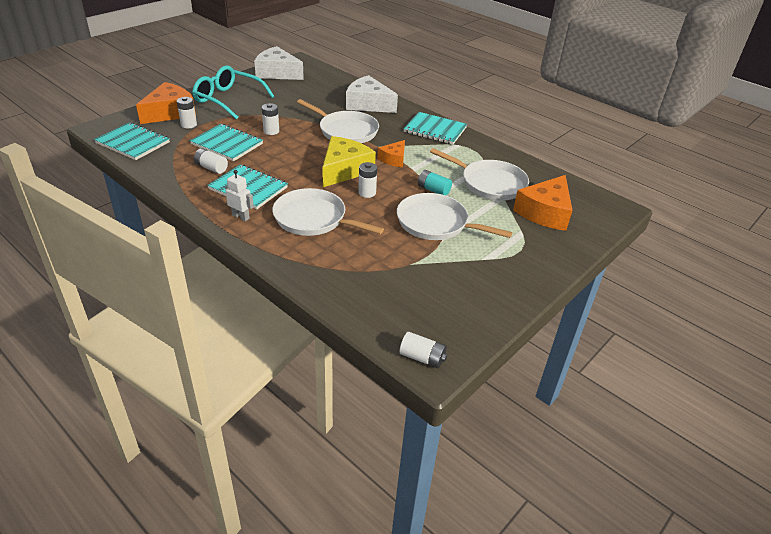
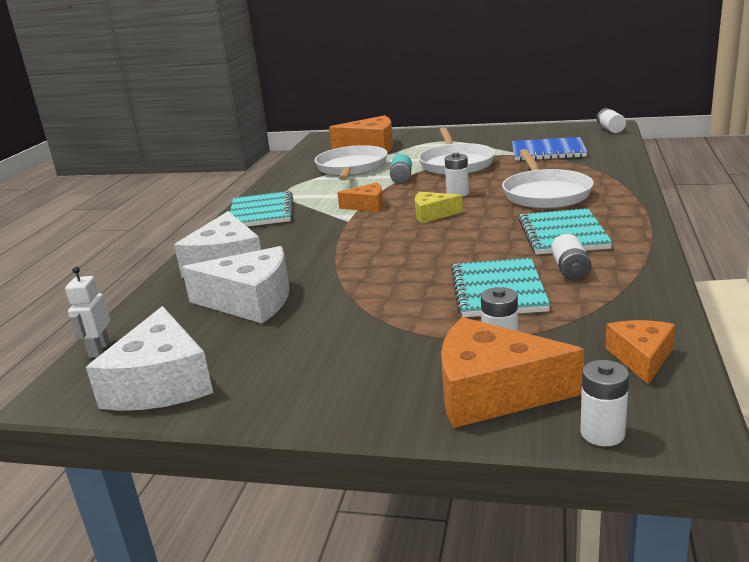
camera: 115 degrees left, 15 degrees down
(133, 143) = (641, 358): turquoise notebook -> orange cheese
(228, 99) = (353, 367): turquoise glasses -> none
(241, 217) = (613, 216): white robot -> white robot (99, 350)
(271, 131) = (410, 282): white battery -> white battery (602, 433)
(315, 99) = (250, 301): none -> white cheese
(344, 170) = (432, 214): yellow cheese -> yellow cheese, size x0.57
(346, 131) = (334, 246): white pan -> none
(403, 276) = (548, 152): none -> blue notebook

